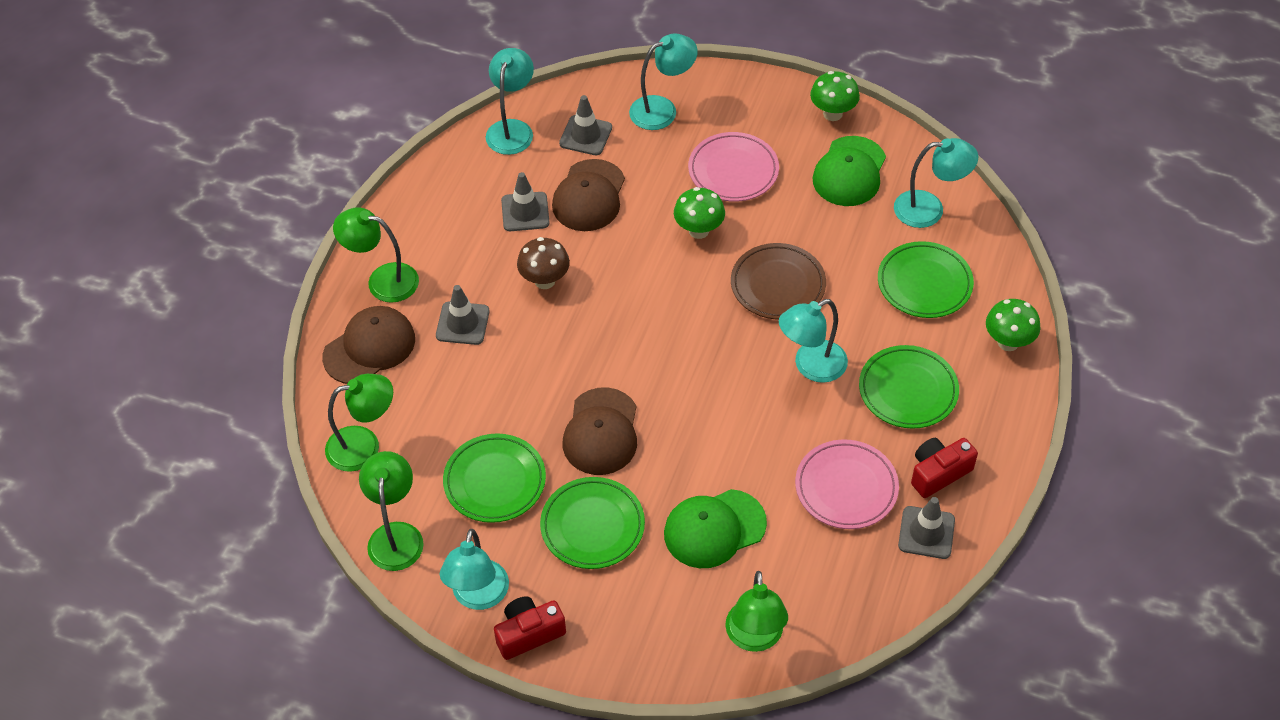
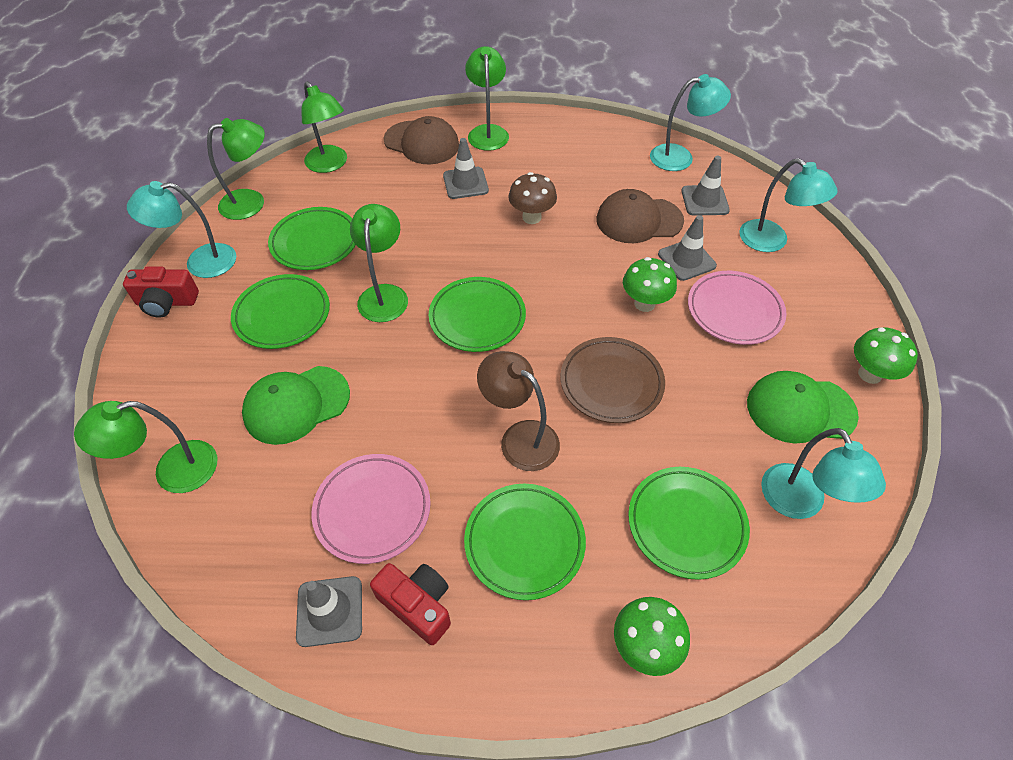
camera: 70 degrees right, 0 degrees up
(525, 212) = (598, 187): grey traffic cone -> grey traffic cone (686, 260)
(529, 633) = (166, 302): red camera -> red camera turned 135 degrees clockwise
(601, 432) = (384, 294): brown cap -> green lamp
(663, 362) = (477, 317): none -> green plate
(714, 529) = (296, 404): green cap -> green cap turned 75 degrees counterclockwise
(811, 366) = (520, 438): turquoise lamp -> brown lamp

